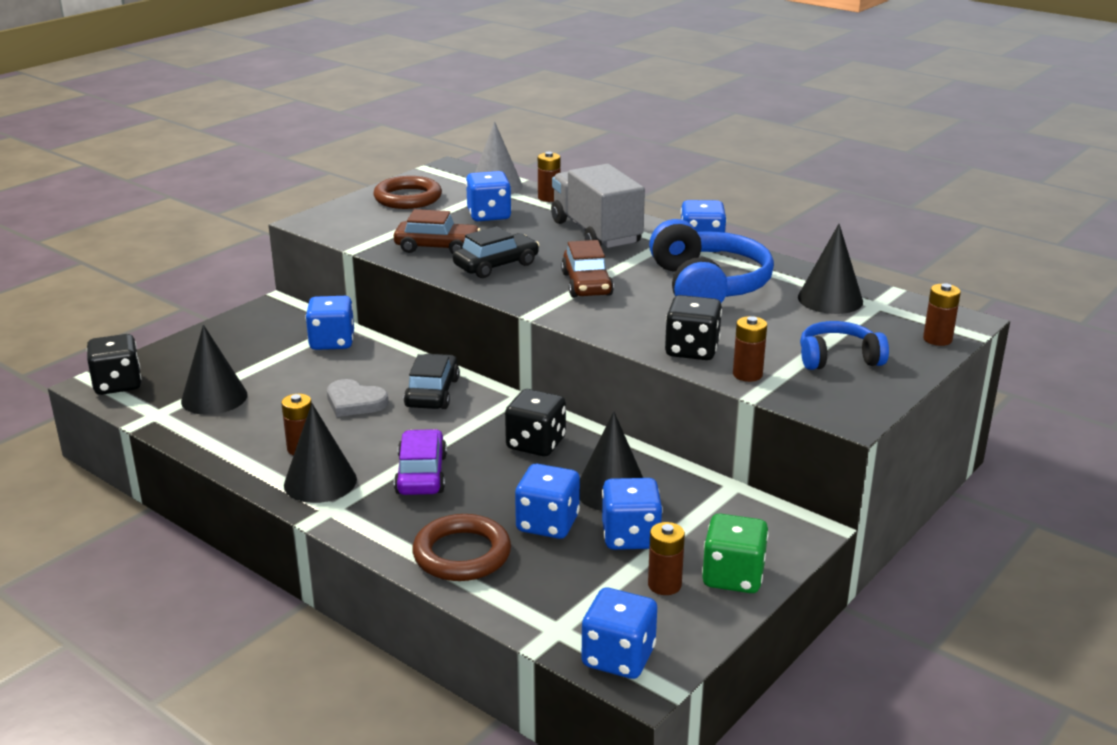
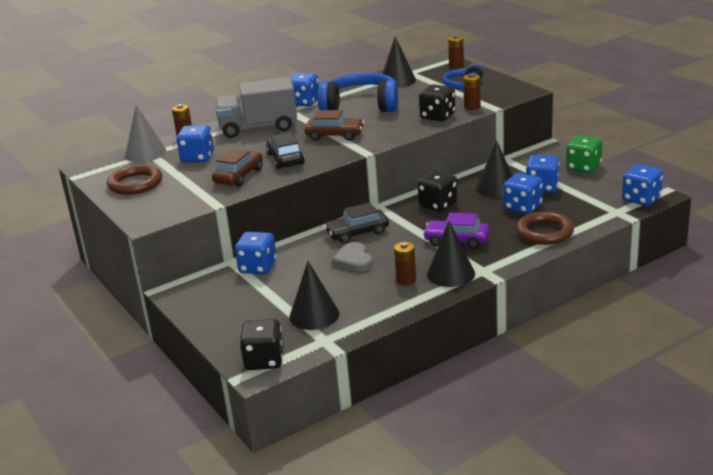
camera: 70 degrees left, 0 degrees up
(355, 402) = (353, 260): grey heart -> grey heart turned 120 degrees clockwise
(432, 393) = (357, 233): black car -> black car turned 45 degrees counterclockwise
(664, 585) = (586, 183): brown battery -> none

